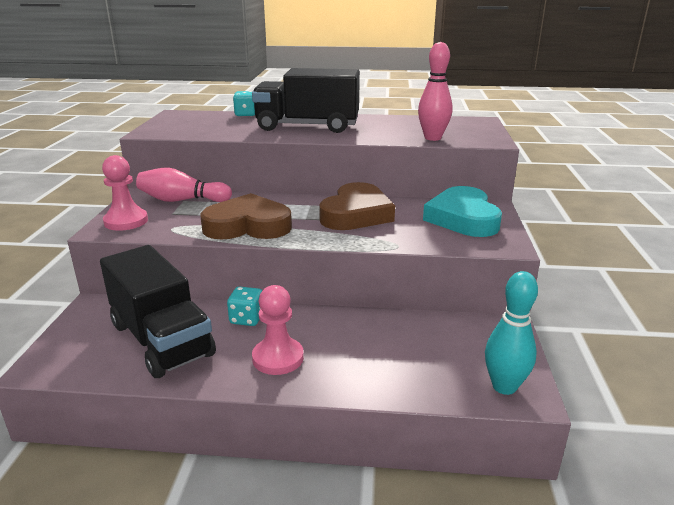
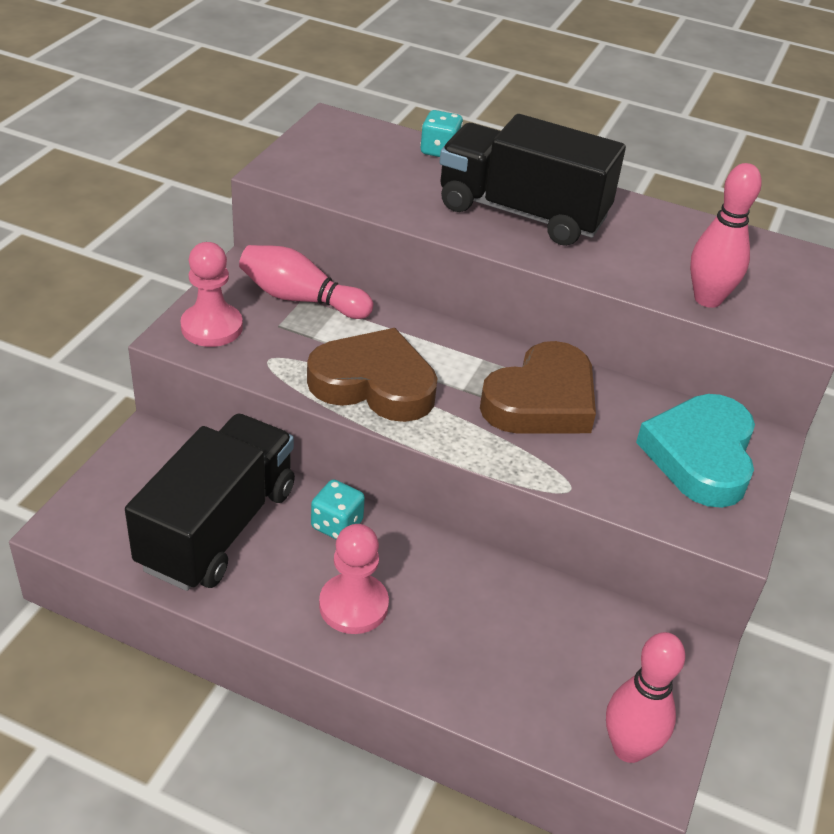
camera: 15 degrees right, 15 degrees up
(161, 339) = (218, 528): black truck -> black truck turned 135 degrees counterclockwise
(504, 386) = (628, 748): turquoise bowling pin -> pink bowling pin

